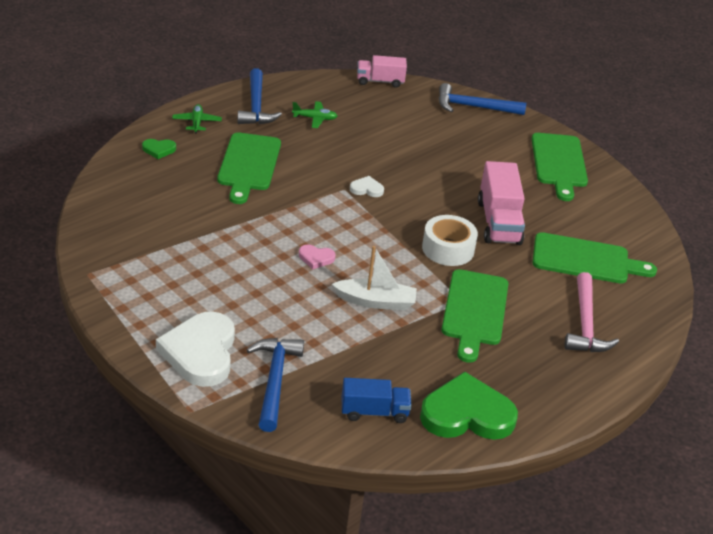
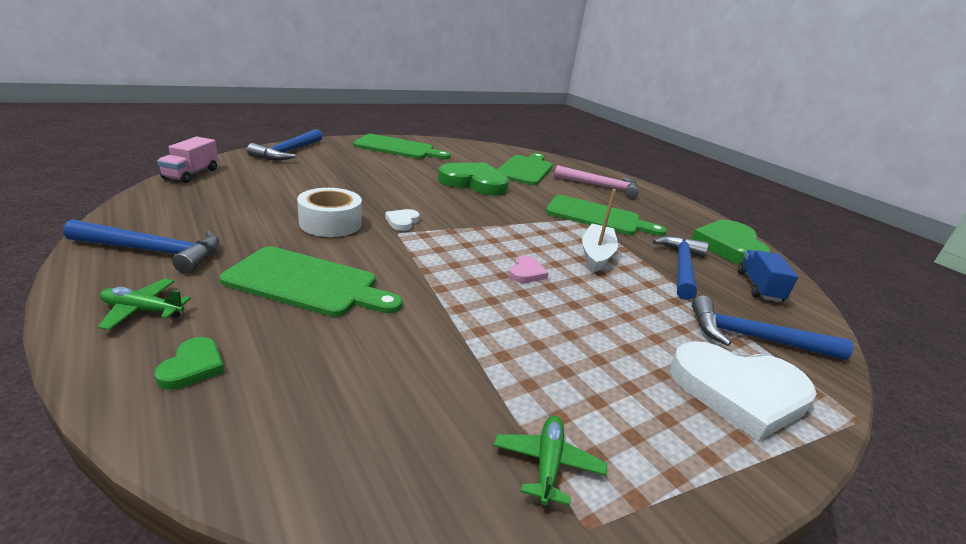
camera: 80 degrees left, 10 degrees down
(315, 118) = (233, 220): green plane -> green plane (547, 464)
(385, 359) = (681, 267): none -> blue hammer
(448, 249) = (511, 208): white tape -> white tape (330, 223)
(498, 222) = (474, 183): pink truck -> green heart

